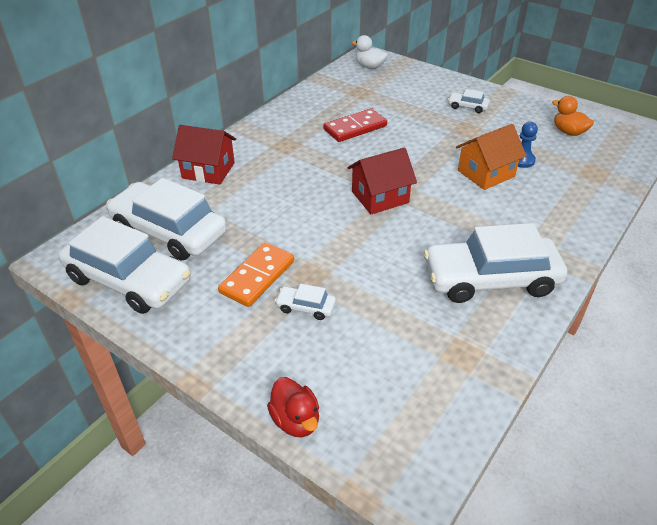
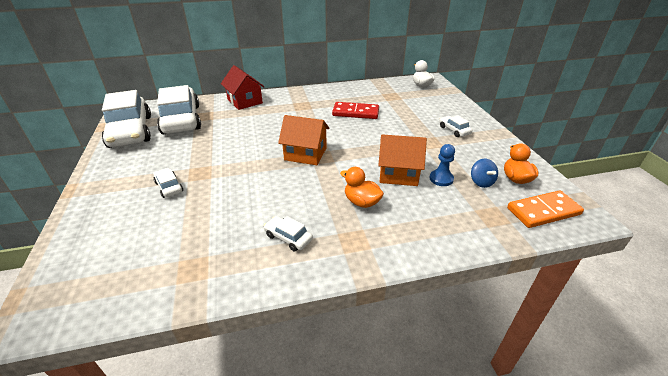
camera: 40 degrees right, 5 degrees down
(257, 277) = (177, 159): orange domino -> orange domino (543, 211)
(296, 420) = (65, 238): red duck -> none
(380, 197) = (305, 154): red house -> orange house
(490, 279) = (288, 237): white car -> white car, size x0.42
(496, 215) = (361, 202): none -> orange duck
(551, 148) = (481, 182): none -> blue spinning top

